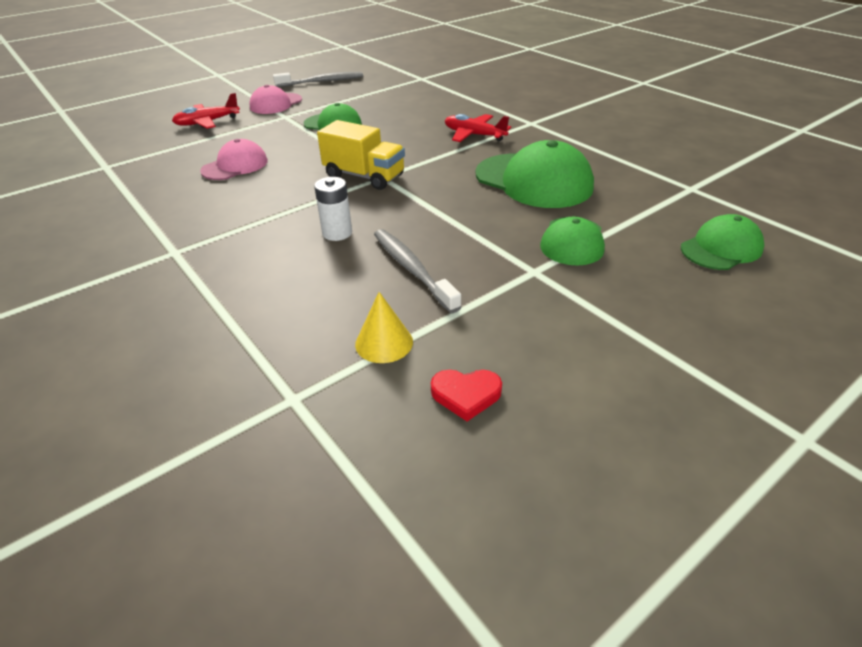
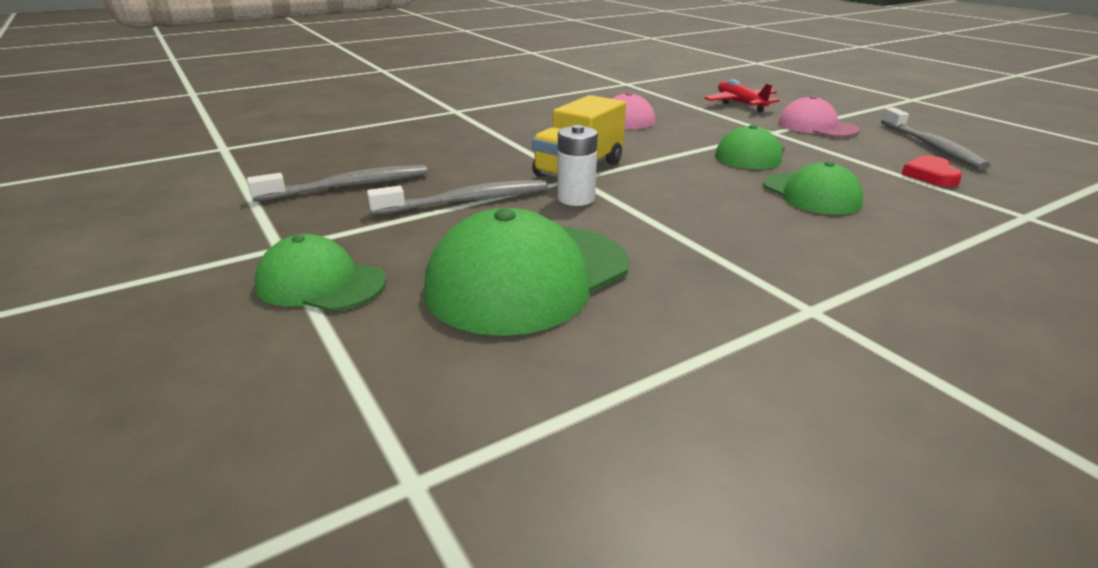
camera: 95 degrees right, 10 degrees down
(337, 233) = (447, 158): white battery -> white battery (576, 198)
(384, 342) = (247, 173): yellow cone -> none
(433, 211) = (466, 201): none -> grey toothbrush
(466, 395) = (140, 198): red heart -> red heart (930, 175)
(474, 135) = (728, 244): red plane -> none
(721, 248) = (156, 439): green cap -> green cap (811, 194)

